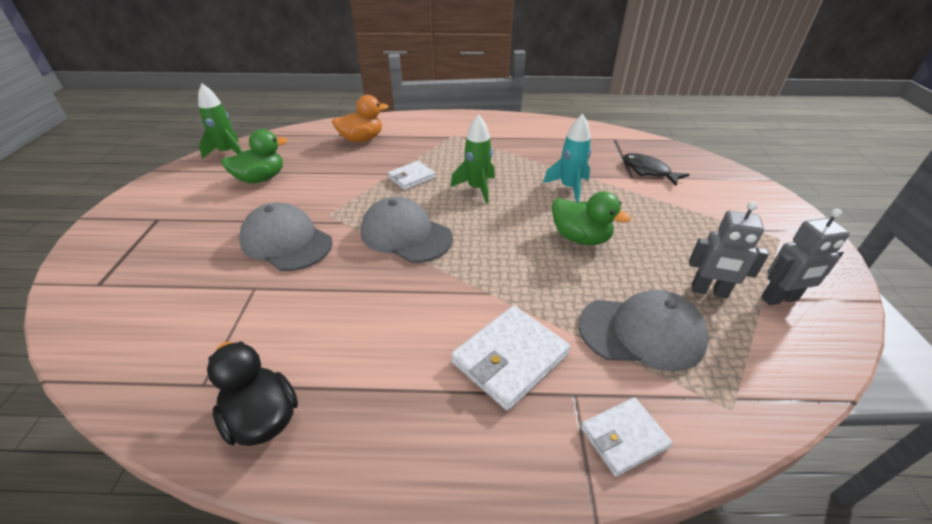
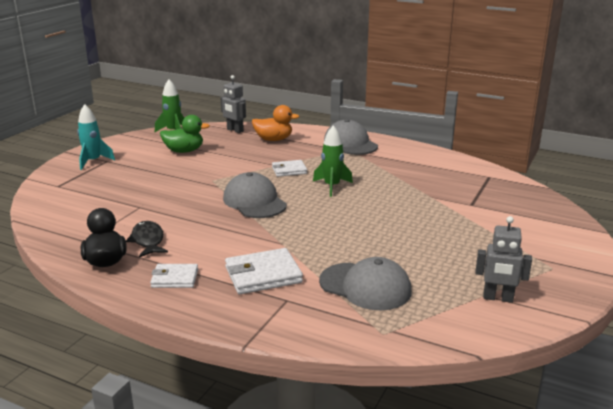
camera: 25 degrees right, 15 degrees down
(286, 241) = (175, 188): grey cap -> grey cap (350, 143)
(569, 188) = (407, 200): turquoise rocket -> turquoise rocket (93, 161)
(580, 238) = (380, 230): green duck -> none
(624, 437) = (296, 324): white wallet -> white wallet (175, 278)
(648, 171) = (491, 203): black fish -> black fish (148, 240)
(709, 291) = (445, 280): grey robot -> grey robot (235, 130)

